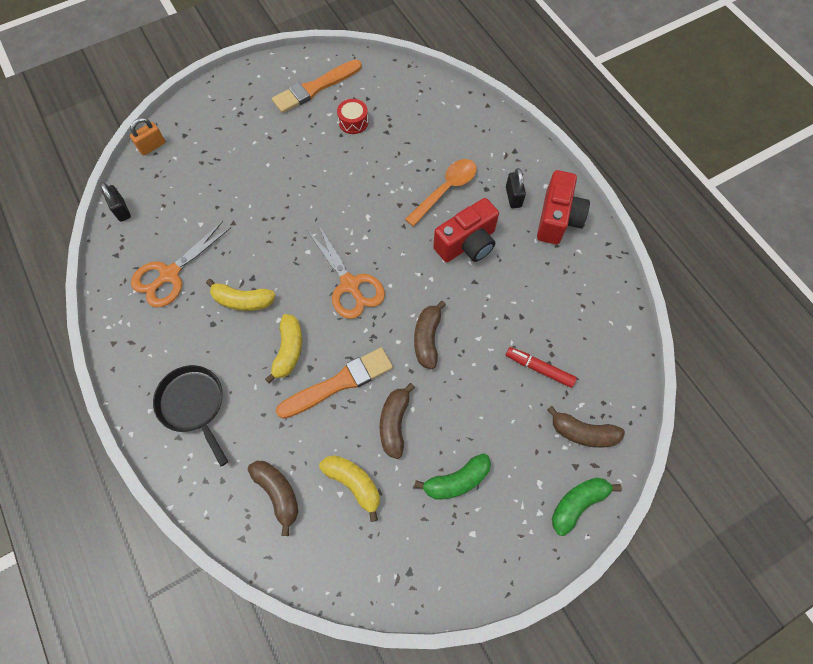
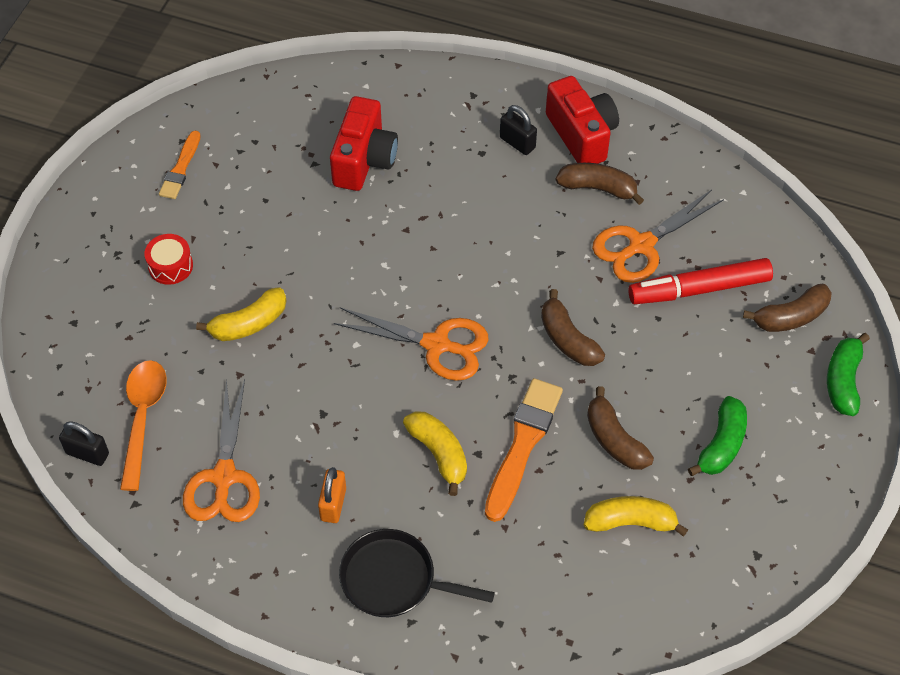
camera: 40 degrees left, 10 degrees down
(152, 146) = (47, 361): orange padlock -> orange padlock (333, 504)
(243, 300) = (337, 443): yellow banana -> yellow banana (249, 323)
(278, 493) = (567, 589): brown banana -> brown banana (598, 188)
(315, 88) = (180, 168): orange brush -> orange brush, size x0.60
(353, 122) = (265, 177): red drum -> red drum (170, 266)
(445, 190) = (441, 182): orange spoon -> orange spoon (143, 418)
(467, 244) = (516, 221): red camera -> red camera (364, 160)
(529, 313) = (641, 245): none -> orange scissors
(539, 369) = (699, 289): red marker -> red marker, size x1.59

